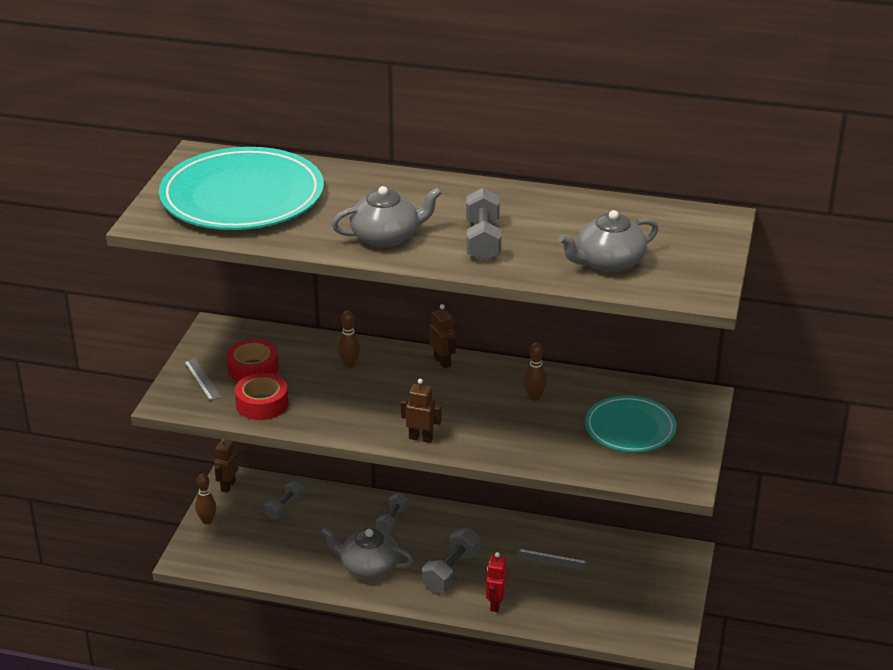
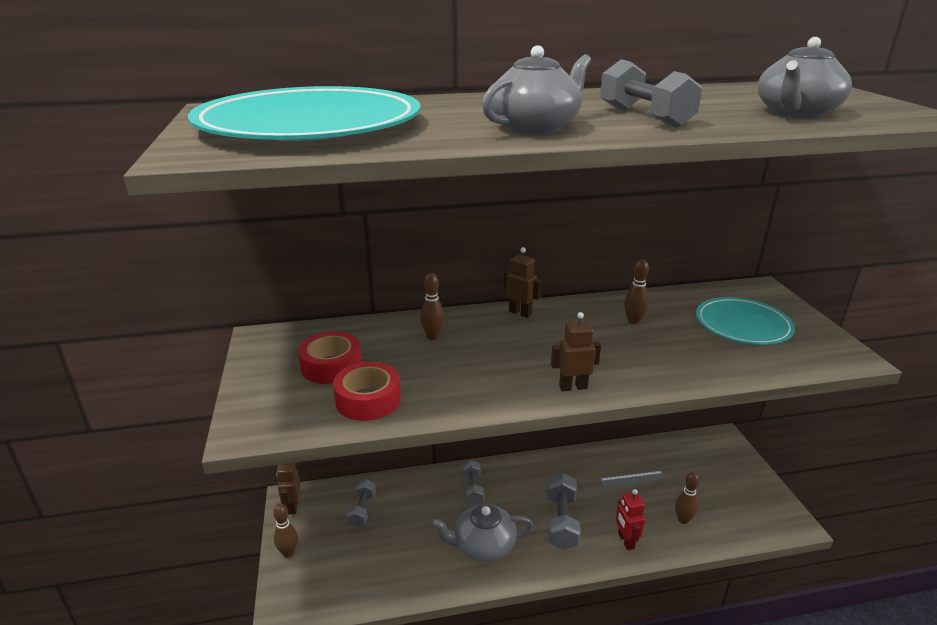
camera: 25 degrees left, 5 degrees down
(202, 379) = (277, 392): grey ruler -> none
(565, 606) = (683, 519): none -> brown bowling pin

